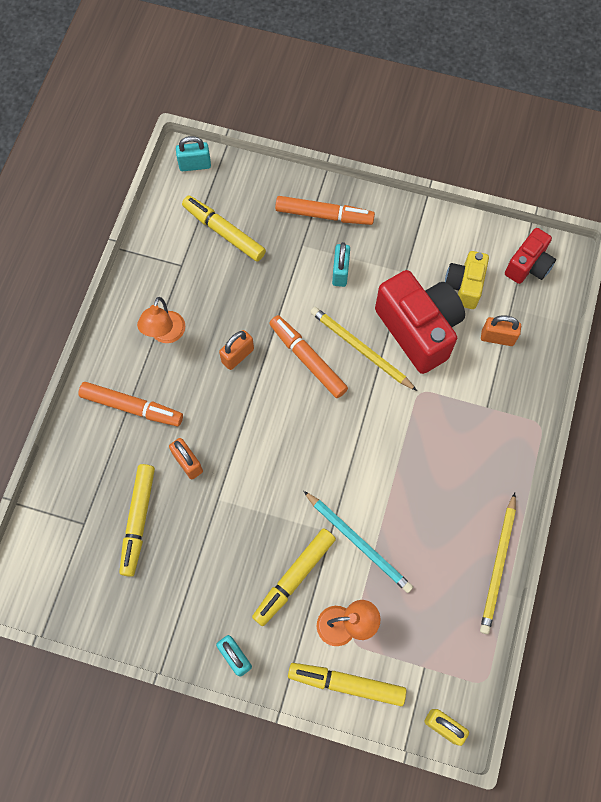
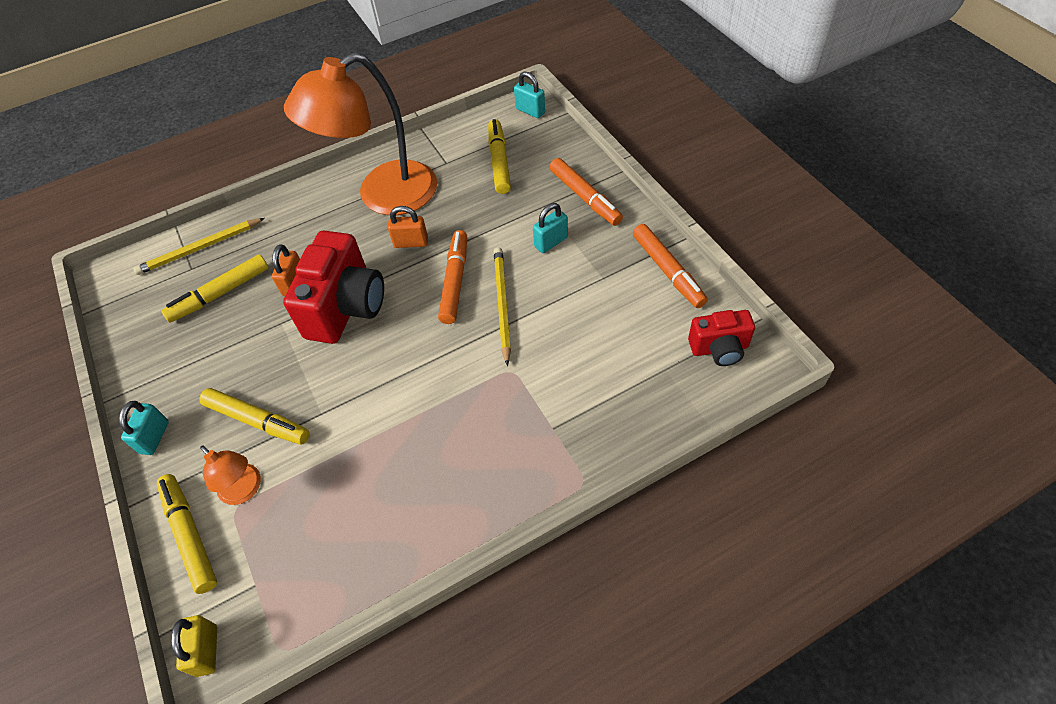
camera: 50 degrees right, 15 degrees down
(132, 407) = (307, 223): orange marker -> orange marker (668, 271)
(165, 334) = (383, 196): orange lamp -> orange lamp, size x2.28
(294, 577) = (257, 421): yellow marker -> yellow marker turned 150 degrees counterclockwise
(358, 542) = (330, 438): turquoise pencil -> none
(418, 329) = (564, 325): red camera -> red camera (346, 307)
(464, 286) = (641, 322): yellow camera -> none
(497, 337) = (625, 382): orange padlock -> none
(498, 564) = (410, 563): yellow pencil -> yellow pencil (200, 248)

